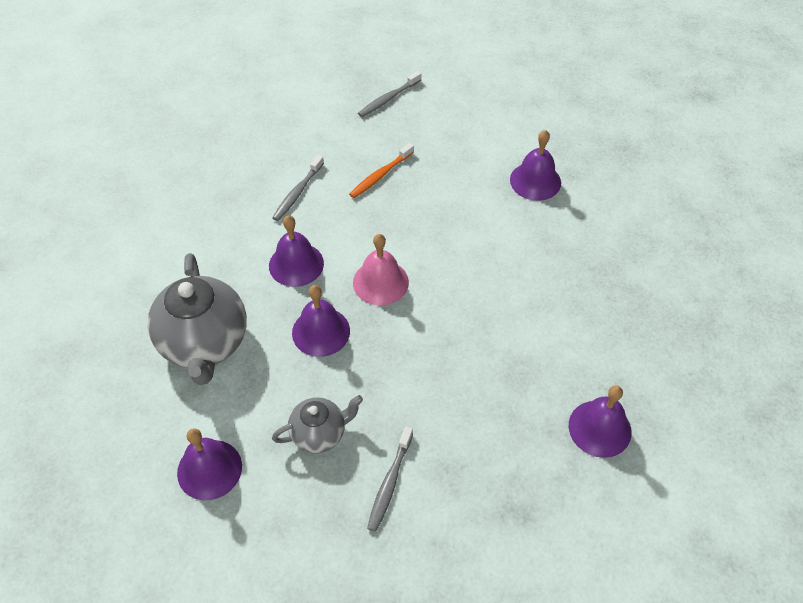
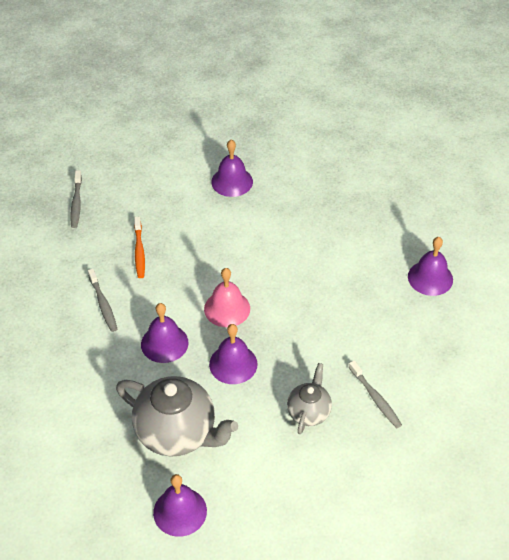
camera: 50 degrees left, 5 degrees down
(209, 469) = (279, 487): purple bell -> purple bell (180, 511)

